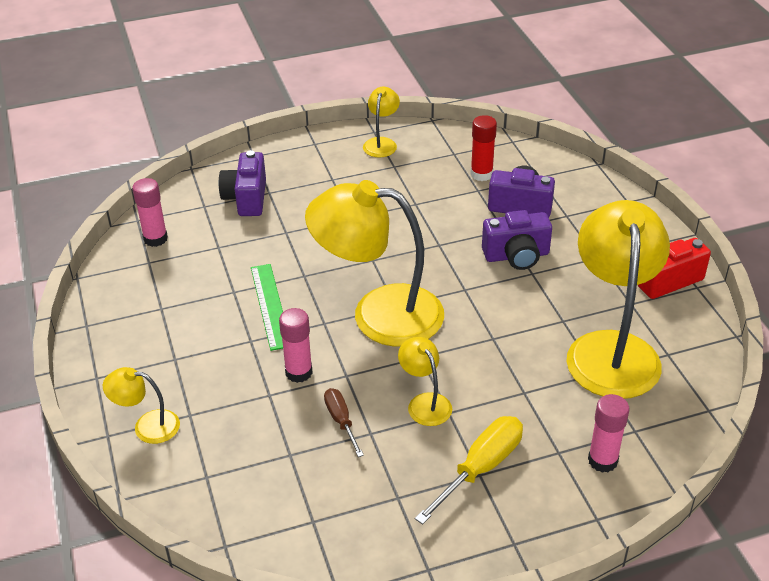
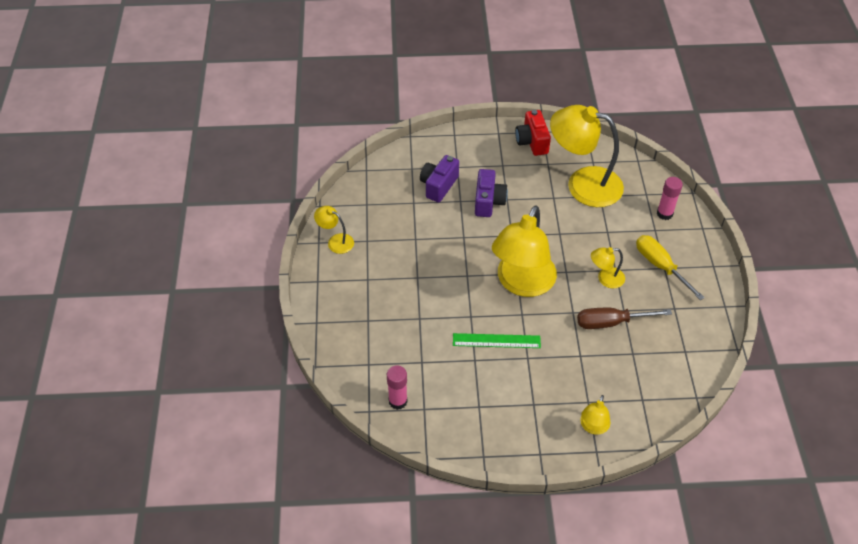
camera: 75 degrees left, 10 degrees up
(246, 198) = (370, 335): purple camera -> none
(299, 372) = (564, 336): pink glue stick -> none
(341, 421) = (611, 322): brown screwdriver -> brown screwdriver, size x1.68
(481, 174) = (397, 196): red glue stick -> none

